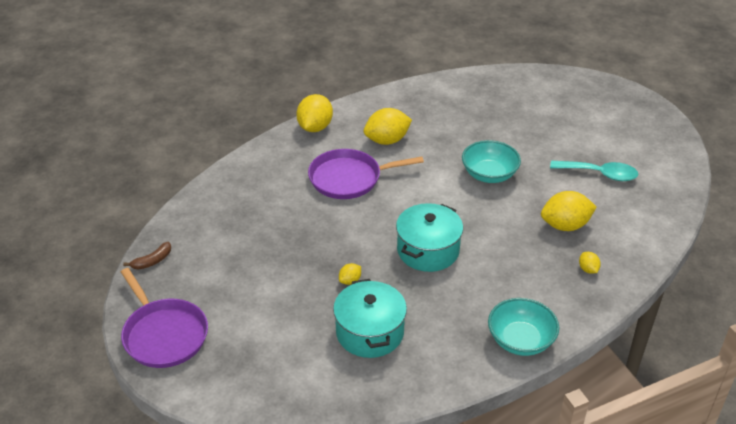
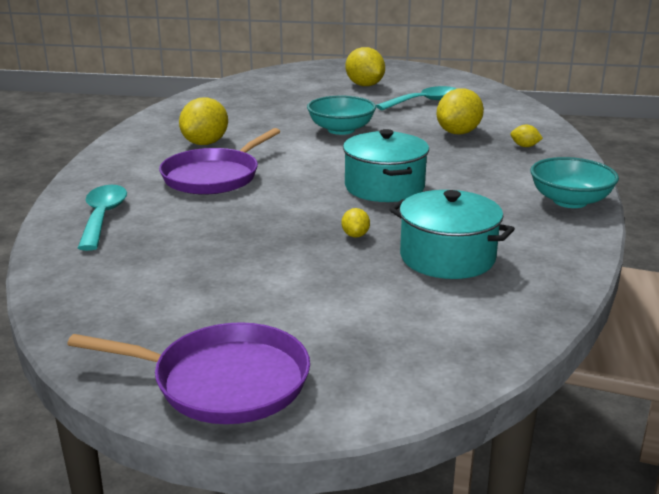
camera: 45 degrees left, 15 degrees down
(152, 261) = (81, 330): brown banana -> none
(252, 181) = (103, 217): none -> turquoise spoon
(315, 127) = (108, 160): yellow lemon -> yellow lemon (364, 85)

